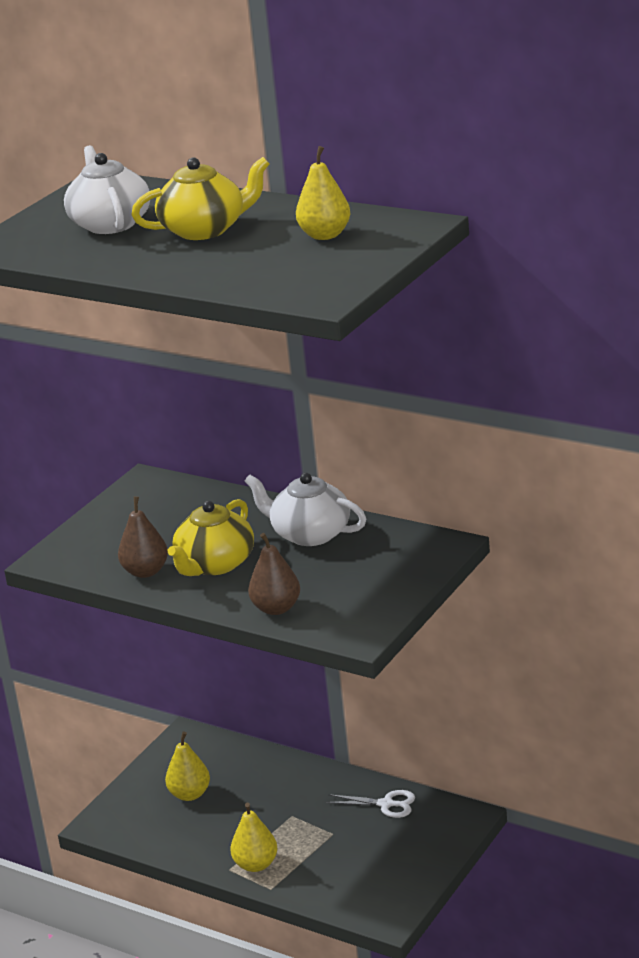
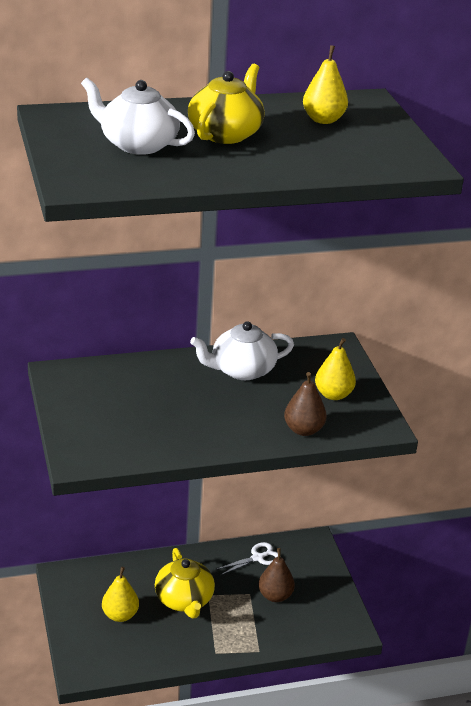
camera: 50 degrees left, 5 degrees up
(145, 571) = (170, 440): brown pear -> brown pear (275, 596)
(215, 564) = (211, 416): yellow teapot -> yellow teapot (184, 600)
(256, 864) = (229, 640): yellow pear -> yellow pear (333, 395)

